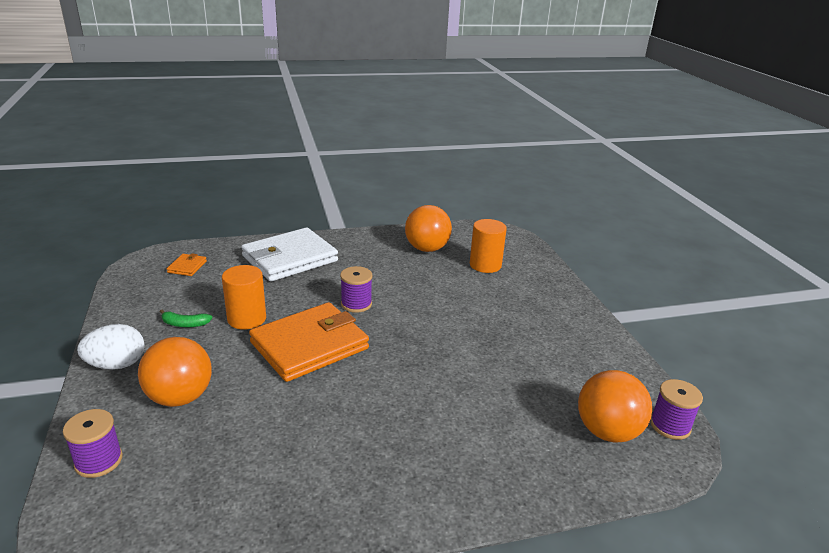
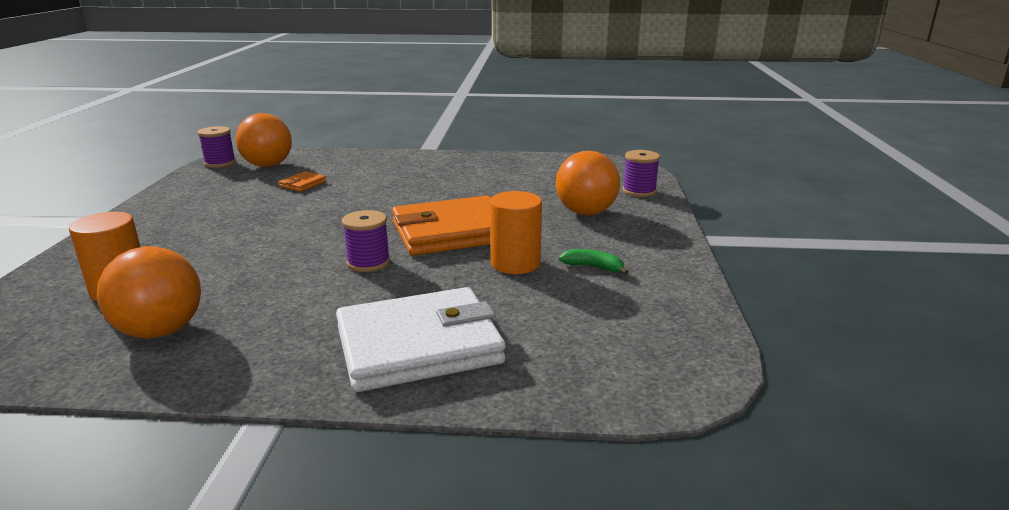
camera: 160 degrees left, 5 degrees down
(116, 365) = (658, 240): white egg -> none
(187, 267) = (608, 353): orange wallet -> orange wallet (303, 184)

